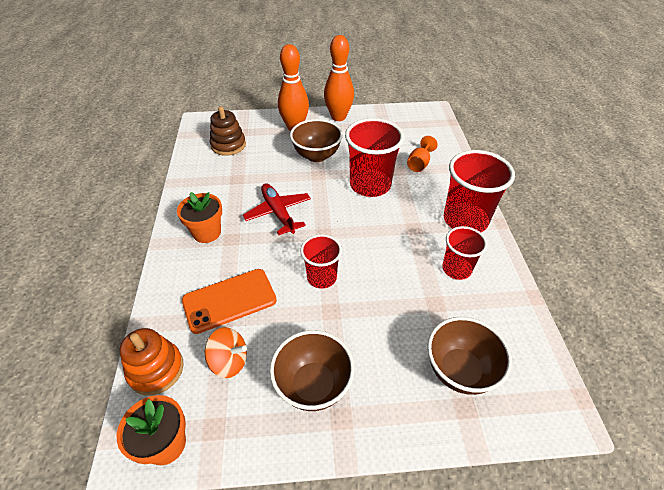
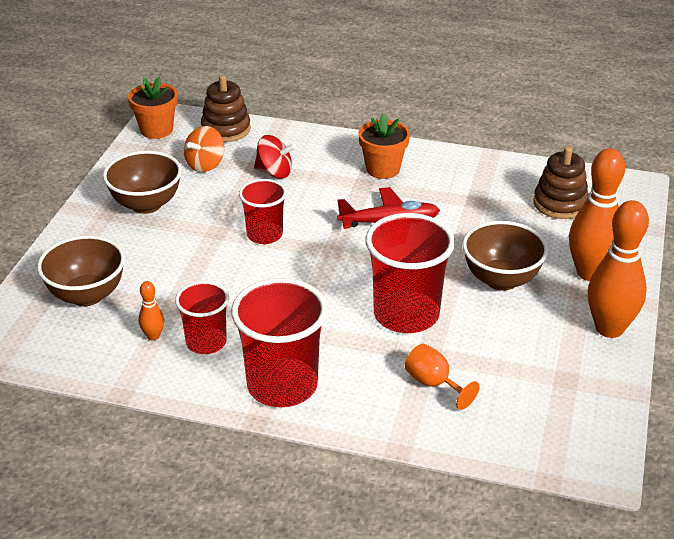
camera: 110 degrees right, 10 degrees down
(156, 369) = (226, 129): orange stacking toy -> brown stacking toy
(229, 300) = (274, 172): orange phone -> red spinning top
(472, 302) = (153, 336): none -> orange bowling pin

